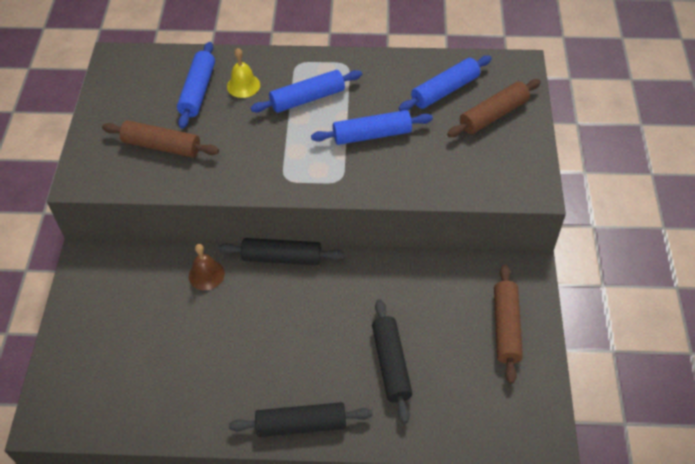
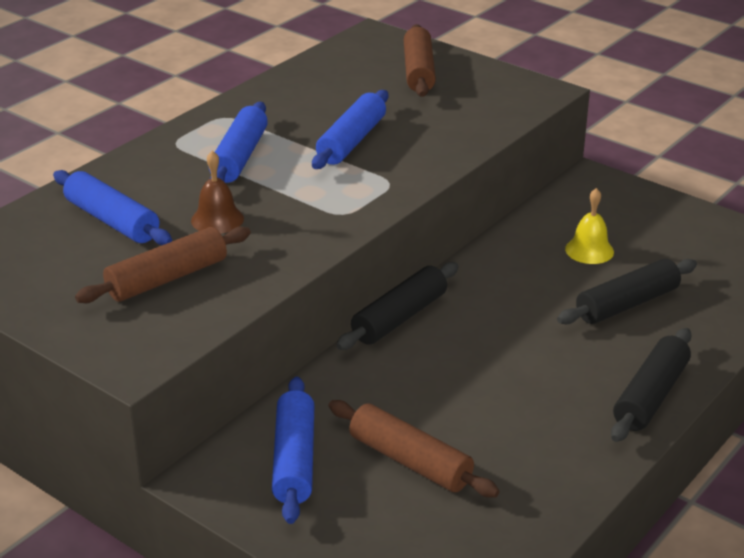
camera: 55 degrees left, 20 degrees down
(206, 275) = (358, 383): brown bell -> brown bell (217, 219)
(243, 85) = (153, 188): yellow bell -> yellow bell (589, 250)
(391, 364) = (626, 304): black rolling pin -> black rolling pin turned 60 degrees counterclockwise
(445, 90) = (348, 81): blue rolling pin -> blue rolling pin (294, 460)
(505, 327) = (649, 219): brown rolling pin -> brown rolling pin (410, 461)

